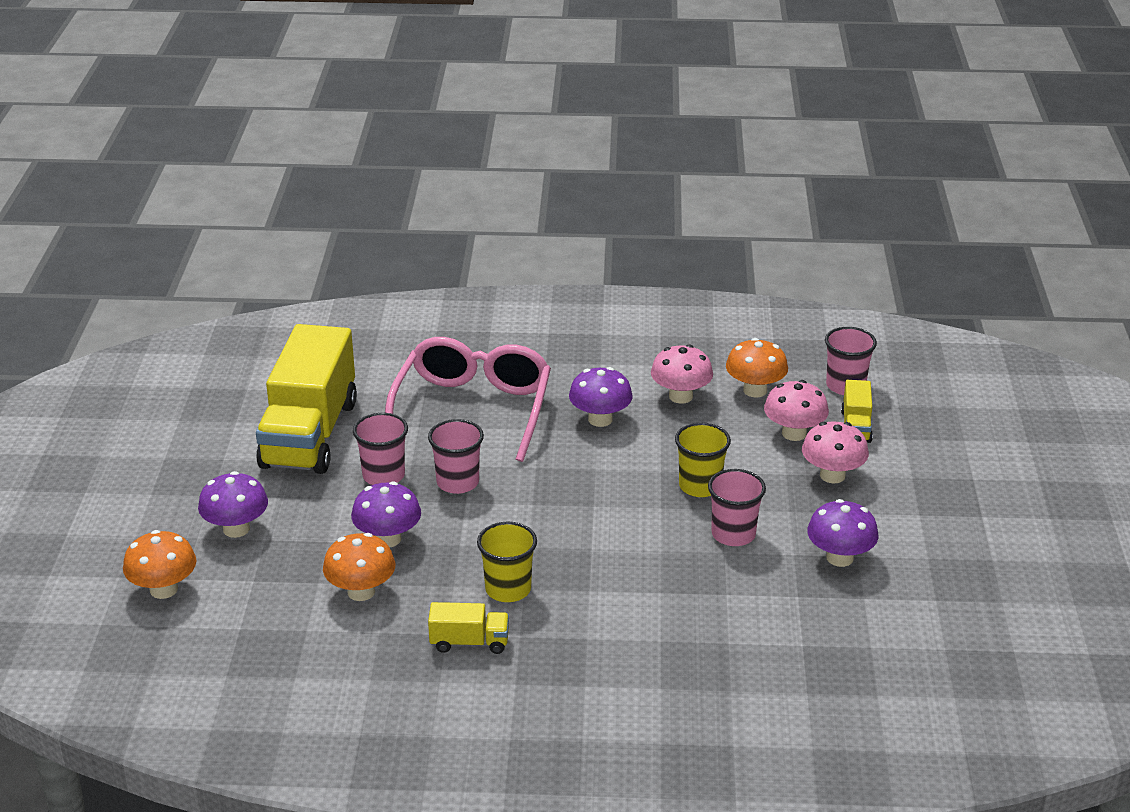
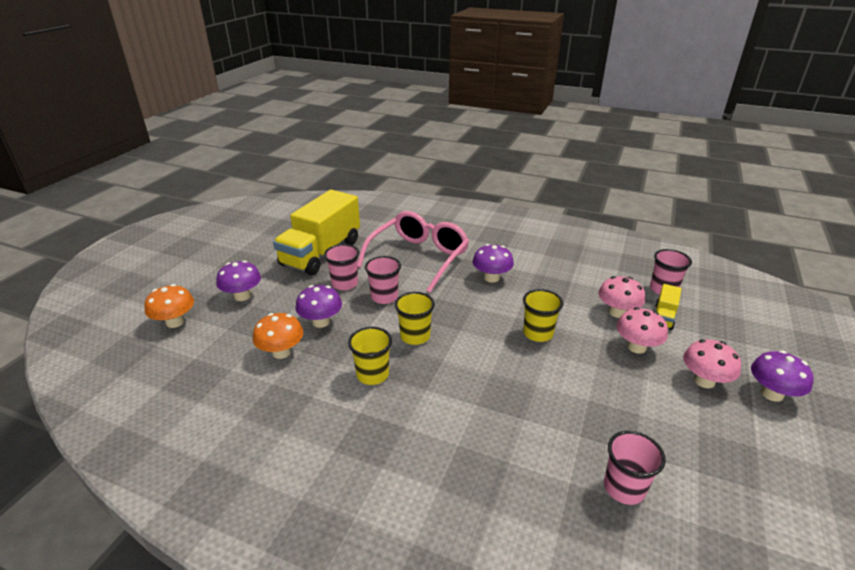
camera: 20 degrees right, 0 degrees up
(469, 642) = (323, 407): yellow truck -> none
(535, 528) = (415, 336): none -> yellow cup
(680, 396) = (549, 274): pink mushroom -> pink mushroom (704, 381)
(733, 534) = (548, 373): pink cup -> pink cup (624, 488)
(755, 390) = (599, 280): orange mushroom -> none
(839, 558) = (624, 412): purple mushroom -> purple mushroom (771, 394)

